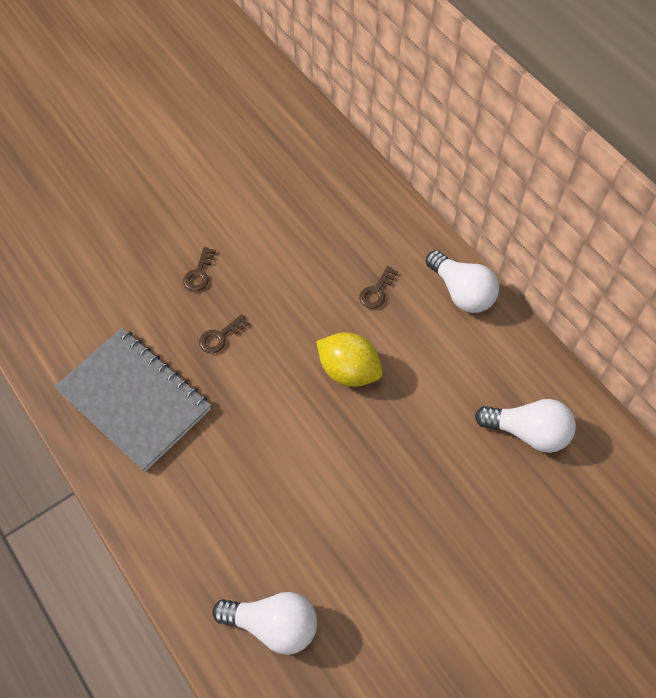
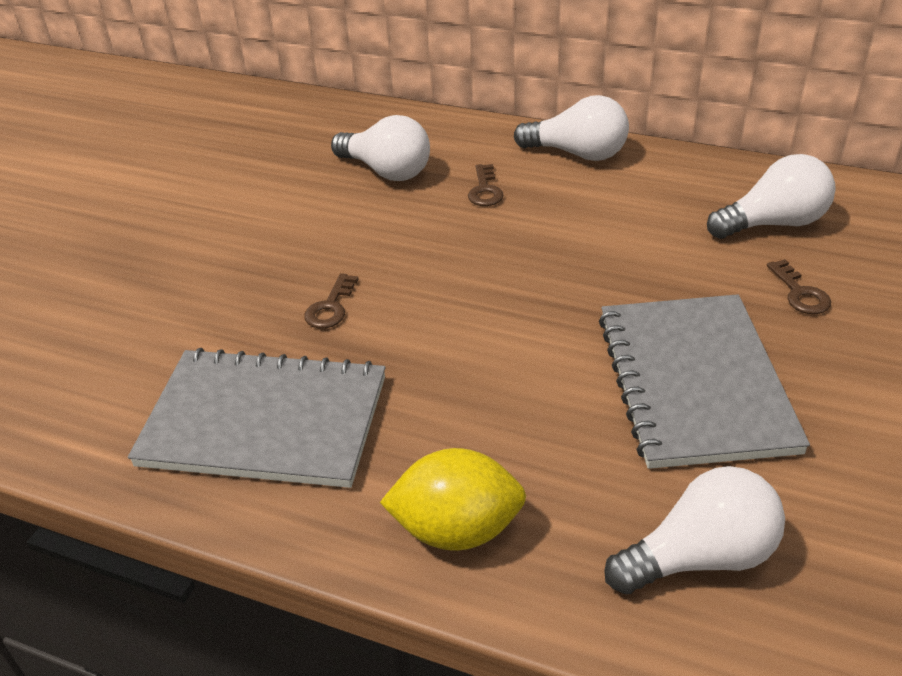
camera: 30 degrees left, 20 degrees down
(199, 273) = (247, 265): brown key -> brown key (800, 293)
(331, 237) = (386, 171): none -> white light bulb
(349, 371) = (524, 265): yellow lemon -> yellow lemon (457, 529)
(367, 520) = (694, 382): none -> grey notebook

